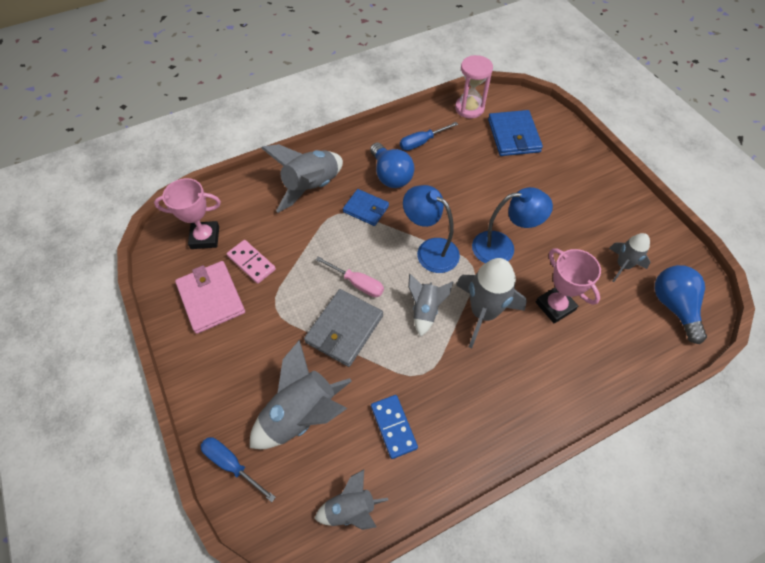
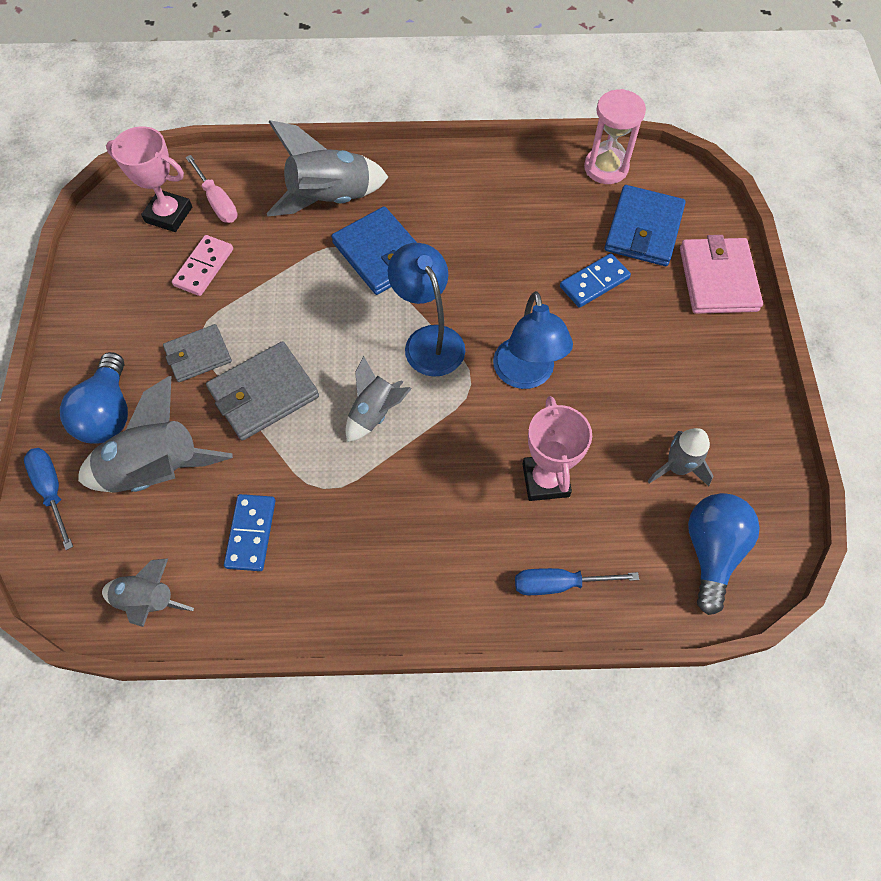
camera: 25 degrees right, 5 degrees up
(211, 298) = (135, 292): pink wallet -> pink wallet (718, 279)
(251, 263) = (204, 267): pink domino -> pink domino turned 45 degrees clockwise
(283, 322) = (198, 355): none -> grey wallet
(357, 283) = (313, 344): pink screwdriver -> pink screwdriver (217, 202)
(366, 209) = (380, 254): blue wallet -> blue wallet, size x1.54
(390, 175) = (439, 222): blue light bulb -> blue light bulb (108, 413)
(421, 142) = (509, 192): blue screwdriver -> blue screwdriver (559, 584)
(483, 313) = (446, 448): grey rocket -> none
(502, 247) = (526, 375): blue lamp -> blue lamp turned 60 degrees clockwise
(506, 177) = (594, 282): none -> blue domino

